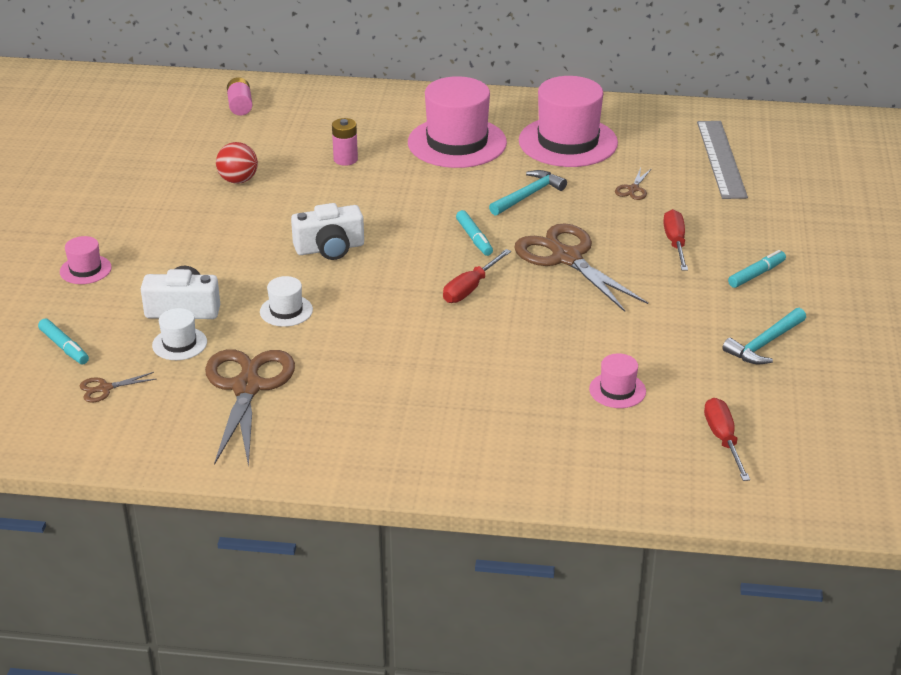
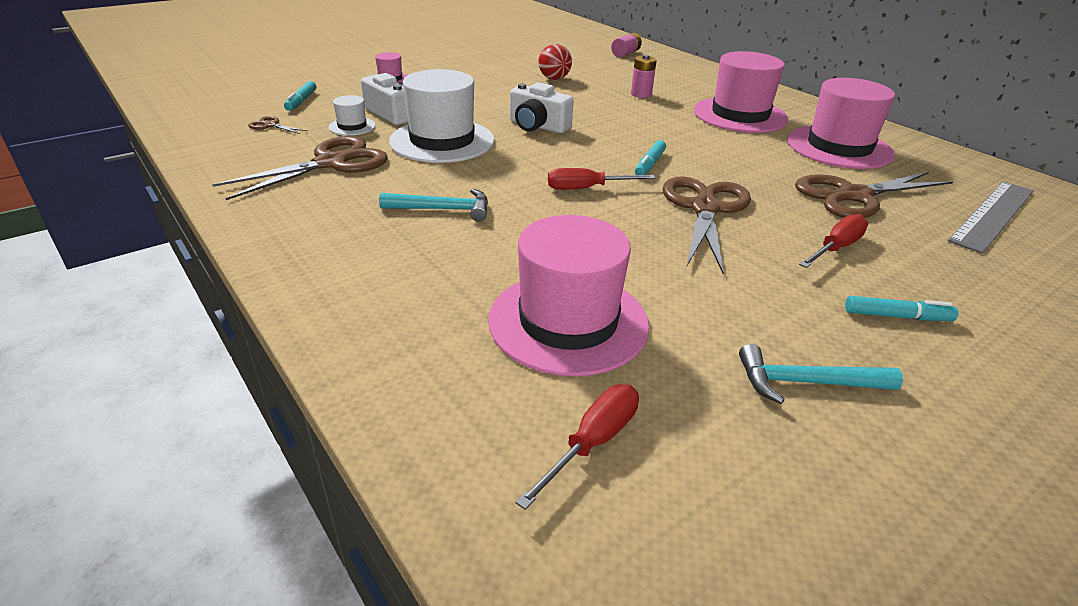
camera: 45 degrees right, 0 degrees up
(286, 311) = (442, 141): white hat -> white hat, size x2.19
(528, 195) = (744, 161): turquoise hammer -> turquoise hammer (443, 209)
(617, 390) = (568, 322): pink hat -> pink hat, size x2.19
(633, 189) = (854, 196): brown scissors -> brown scissors, size x2.36

